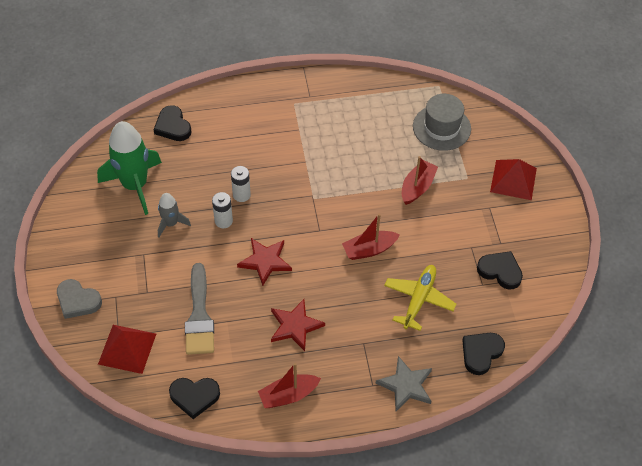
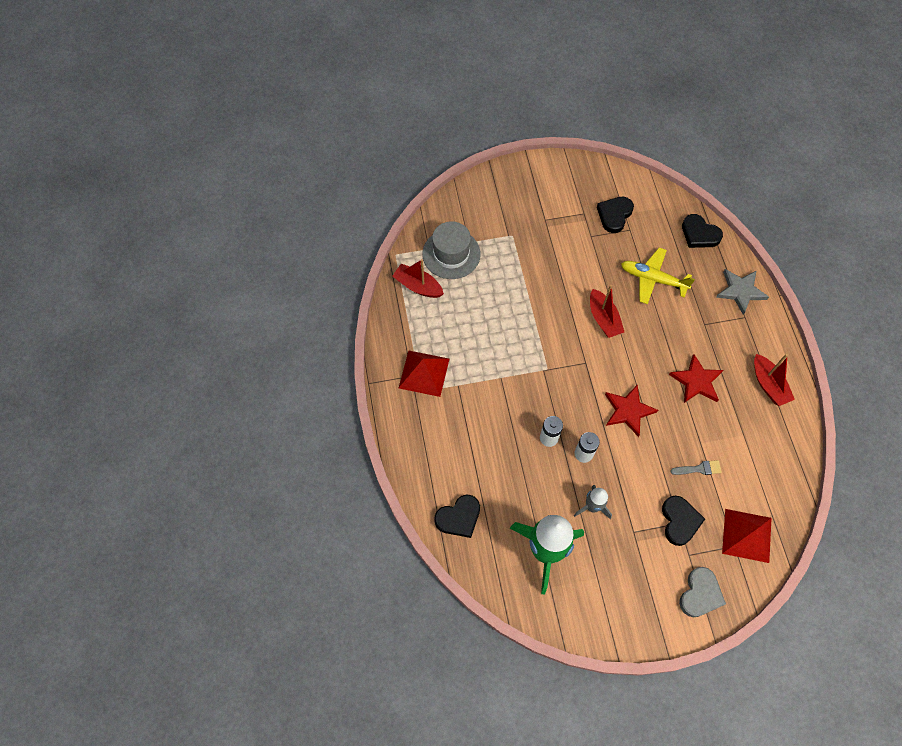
camera: 90 degrees left, 10 degrees up
(194, 397) = (786, 466): black heart -> black heart (679, 521)
(199, 316) = (699, 469): grey brush -> grey brush, size x0.49
(417, 187) = (526, 277): red boat -> red boat (418, 286)
(513, 180) = (512, 199): red pyramid -> red pyramid (424, 373)

